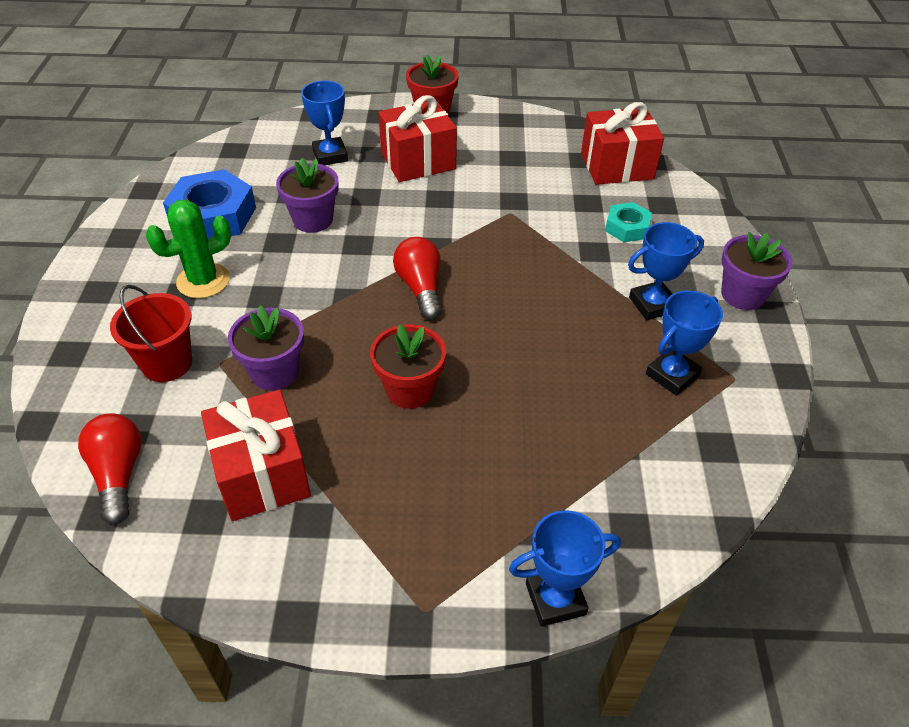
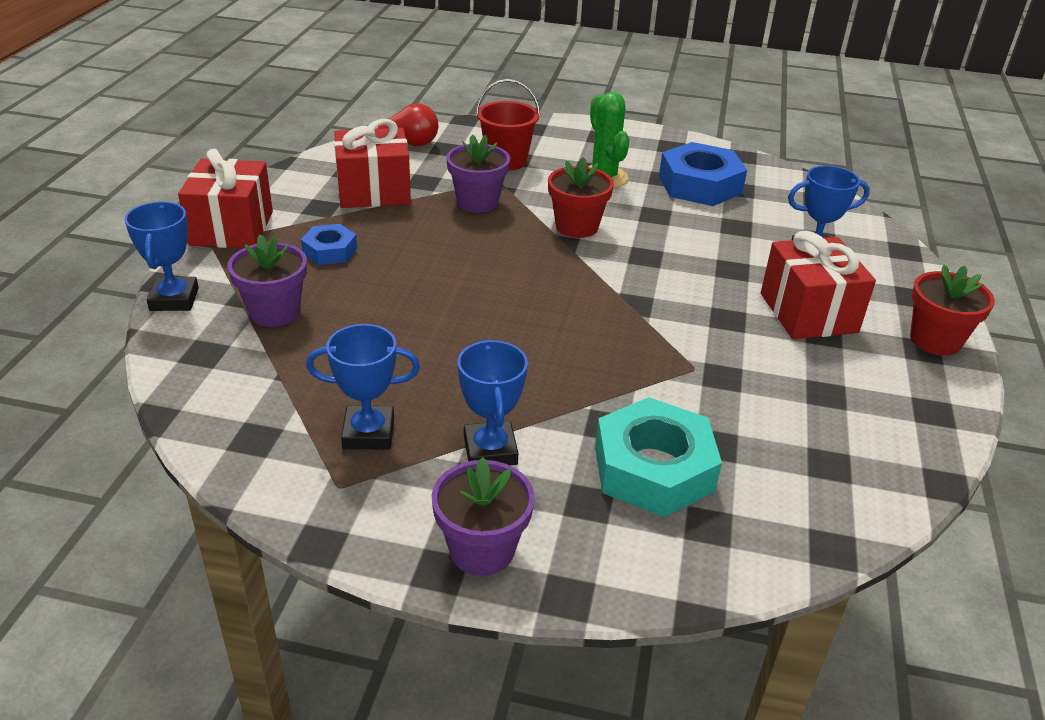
camera: 100 degrees right, 10 degrees down
(313, 220) = (689, 234): purple flower pot -> purple flower pot (274, 312)
(409, 389) = (428, 262): red flower pot -> red flower pot (576, 226)
(411, 479) = (330, 251): none -> blue nut
(420, 288) = (566, 285): red light bulb -> none
(617, 166) = (813, 499): red gift -> red gift (232, 228)
(627, 227) = (653, 469): turquoise nut -> turquoise nut, size x1.82
(672, 375) = (368, 433): blue trophy -> blue trophy turned 60 degrees counterclockwise

